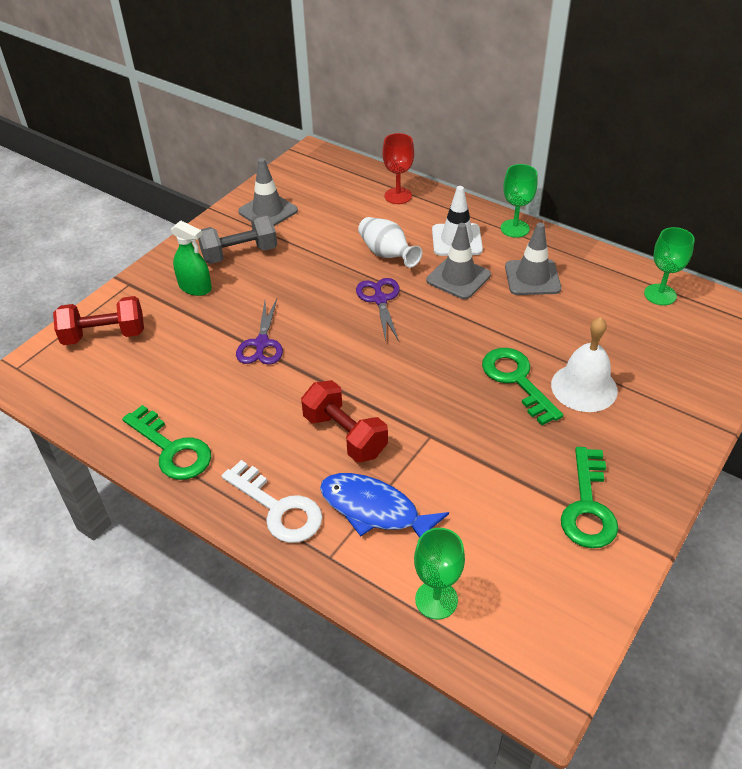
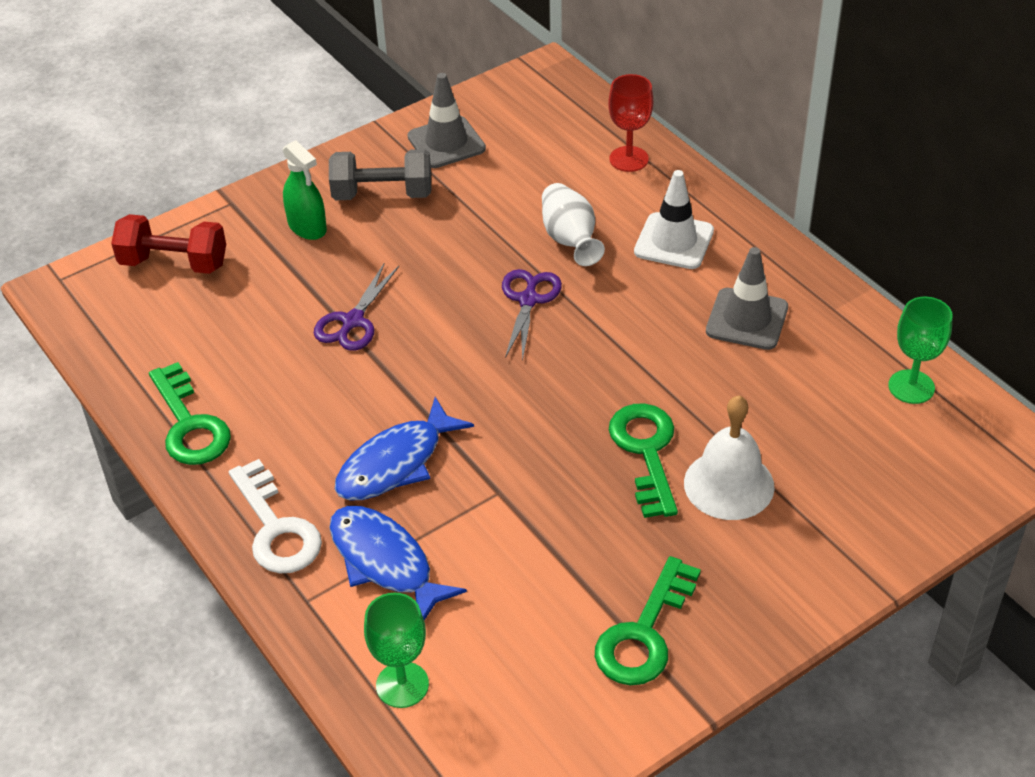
camera: 20 degrees right, 0 degrees up
(345, 435) = (396, 463): red dumbbell -> blue fish
(458, 278) = (647, 295): grey traffic cone -> none
(514, 228) = (763, 243): green goblet -> none

